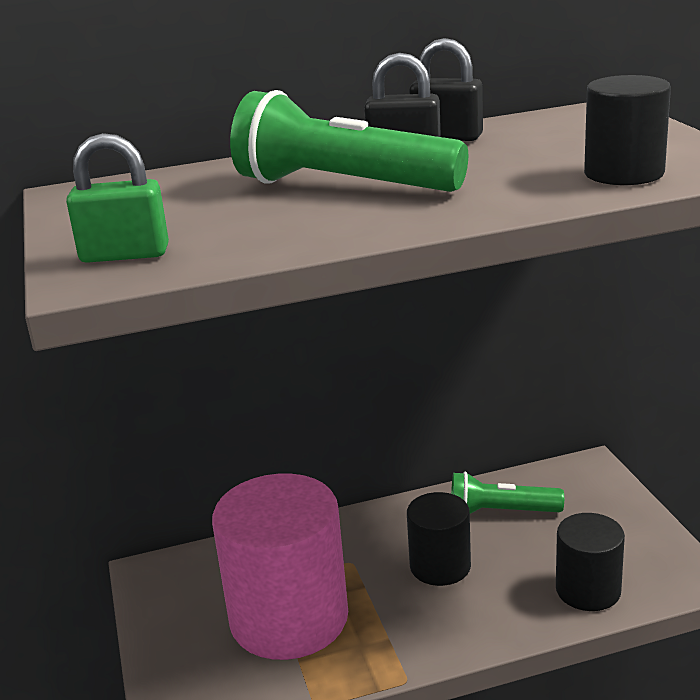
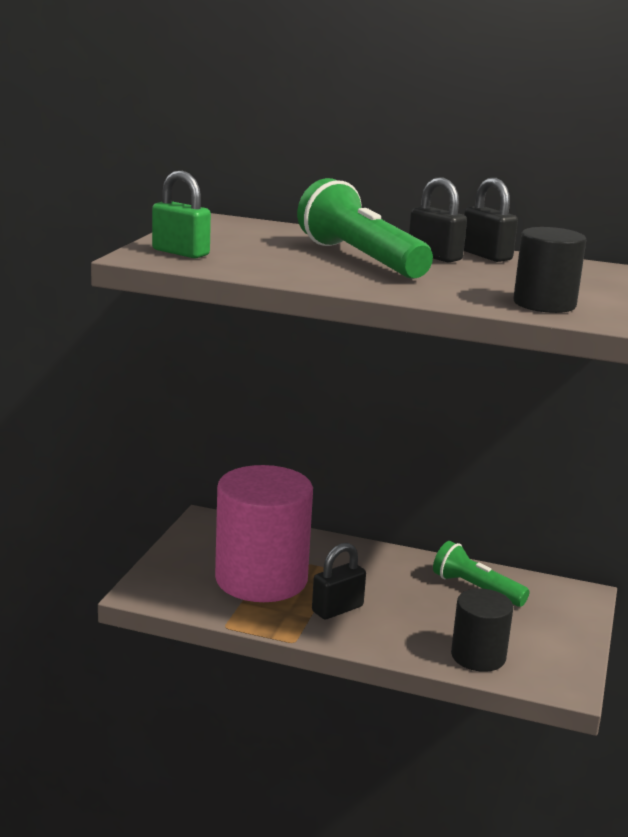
camera: 30 degrees right, 5 degrees down
(404, 611) = (337, 609): none -> black padlock
(440, 566) = (392, 598): black cylinder -> none

